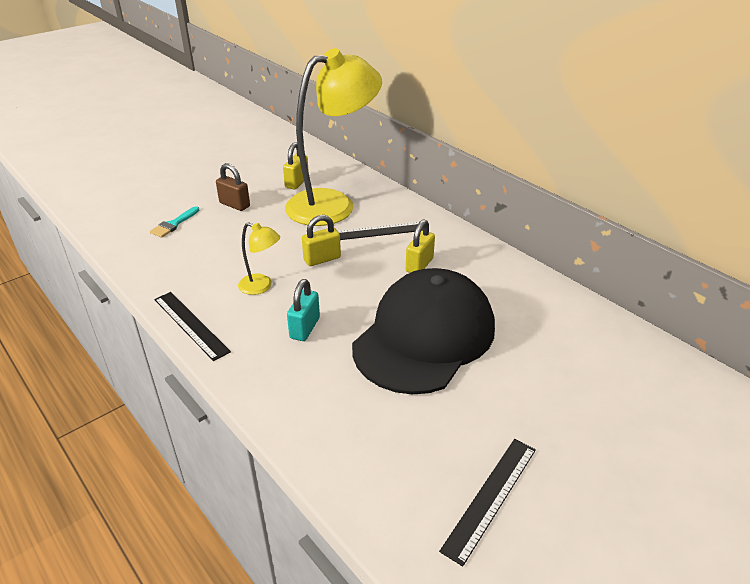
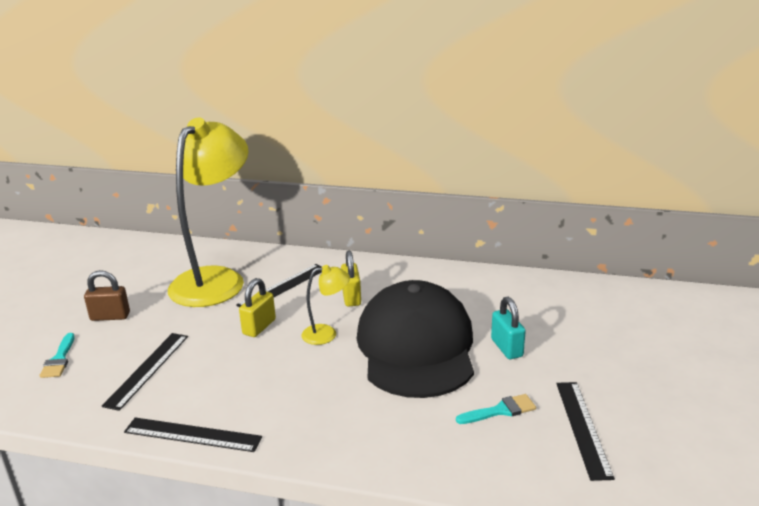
camera: 35 degrees left, 10 degrees down
(215, 258) = (147, 369): none -> black ruler
(261, 286) = (227, 372): yellow lamp -> yellow lamp (327, 334)
(297, 182) = (156, 274): yellow padlock -> none
(305, 328) = (309, 386): turquoise padlock -> turquoise padlock (506, 348)
(432, 435) = (500, 410): none -> turquoise brush

